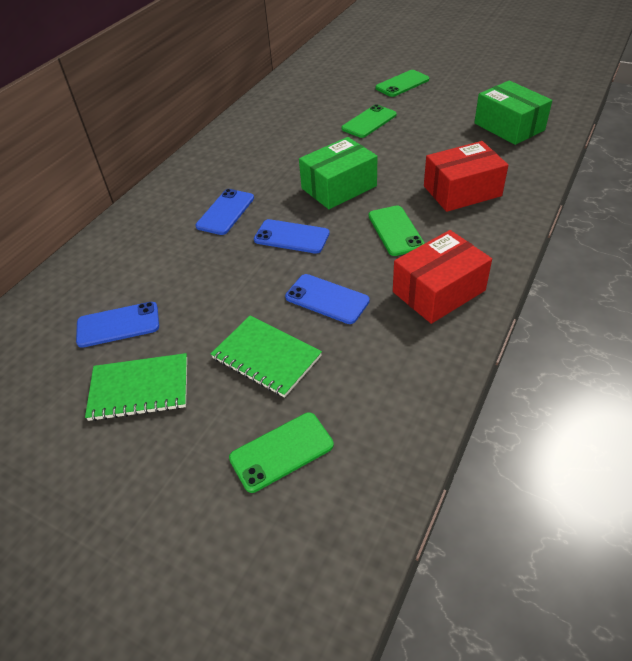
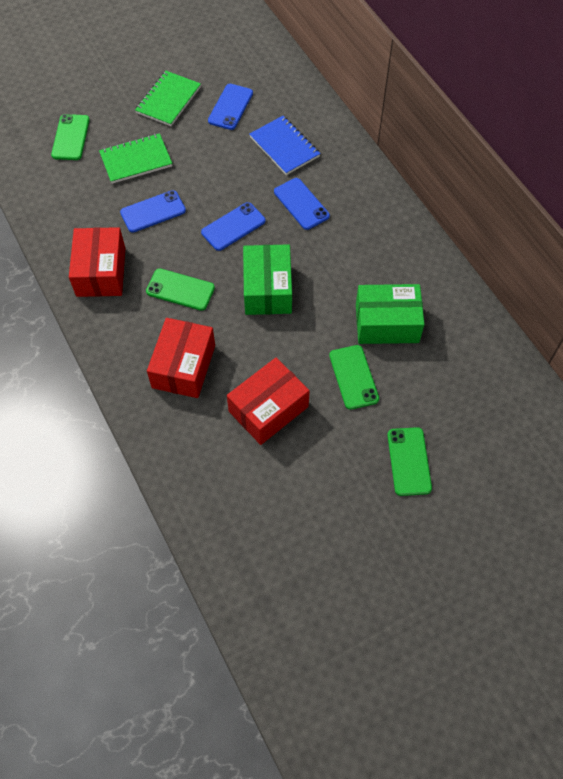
camera: 120 degrees right, 15 degrees up
(156, 255) = (284, 147): none -> blue notebook
(440, 141) = (268, 409): none -> red box
(509, 127) = (239, 485): green box -> green box (387, 323)

